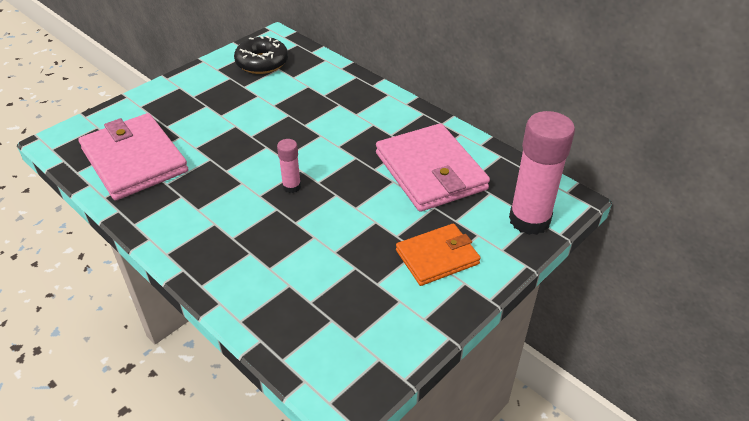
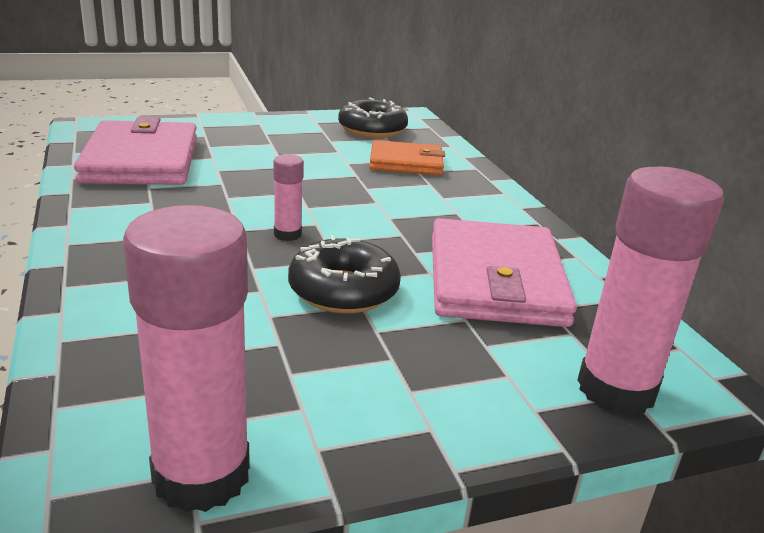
camera: 25 degrees right, 15 degrees down
(358, 216) = (343, 290): none -> black donut
(386, 357) = (201, 475): none -> pink glue stick
(437, 257) = (415, 378): orange wallet -> orange wallet (406, 162)

